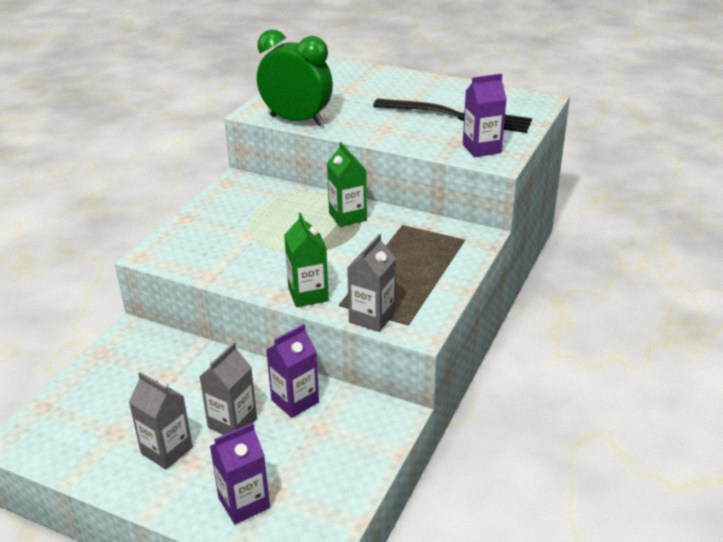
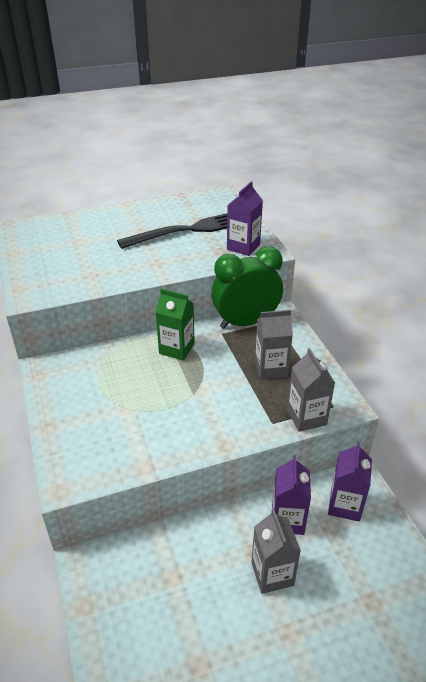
camera: 45 degrees left, 5 degrees up
(166, 450) = (259, 641): grey carton -> grey carton (271, 368)
(244, 503) = (366, 629): purple carton -> purple carton (345, 505)
(297, 121) = (77, 288): green clock -> green clock (245, 322)
(308, 294) = (241, 429): green carton -> none

